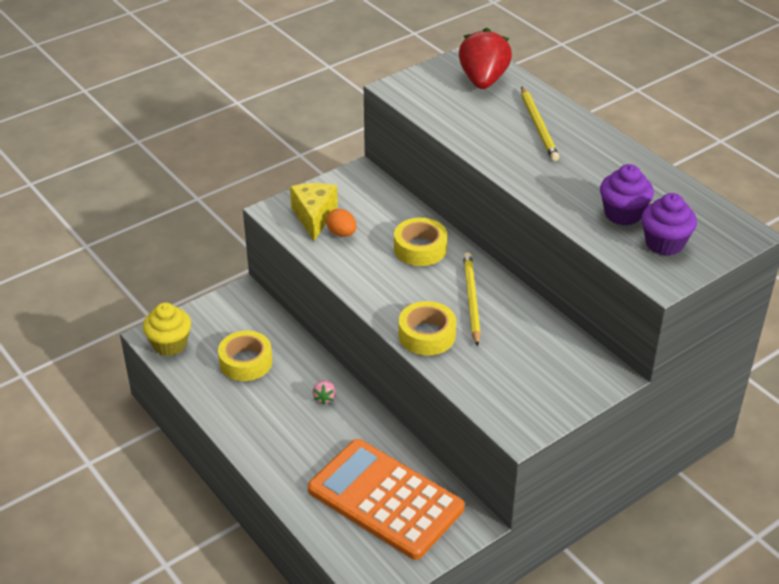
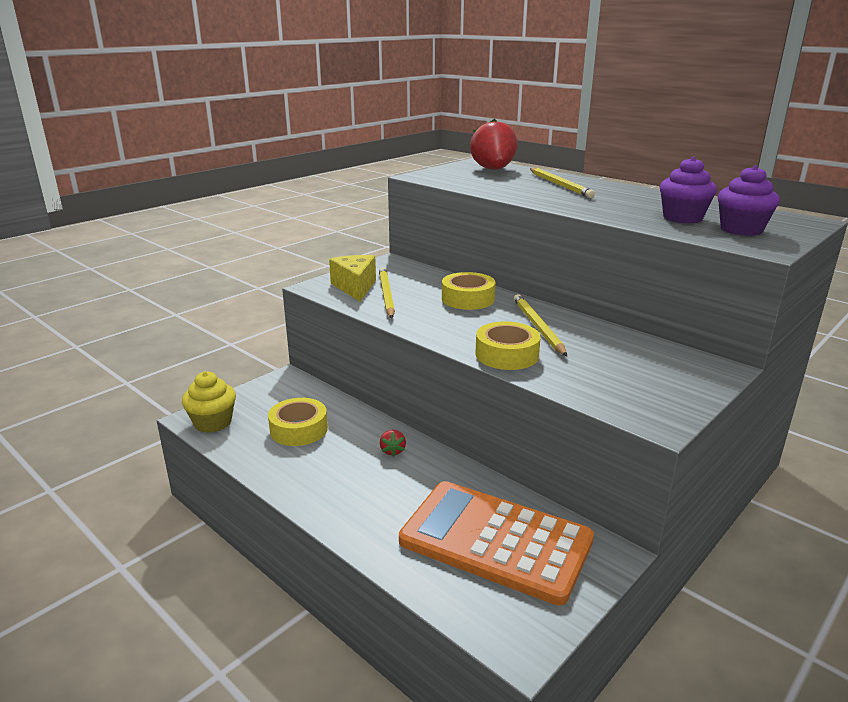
camera: 10 degrees left, 15 degrees down
(324, 398) = (392, 451): pink strawberry -> red strawberry
(341, 233) = (386, 295): orange egg -> yellow pencil

